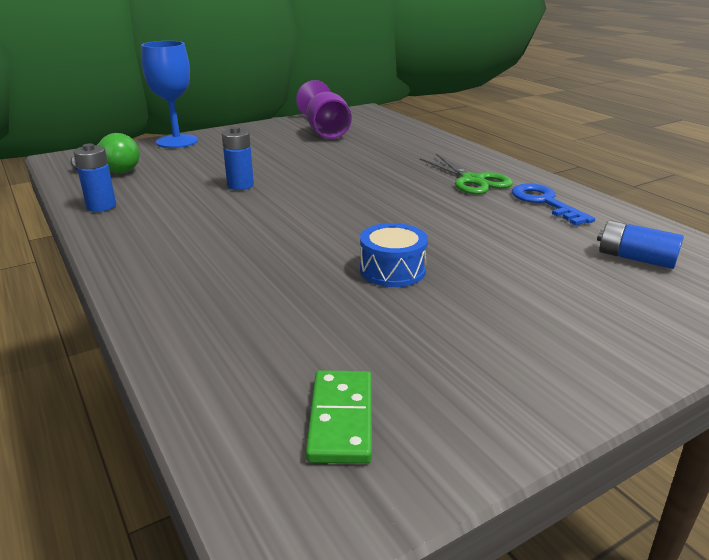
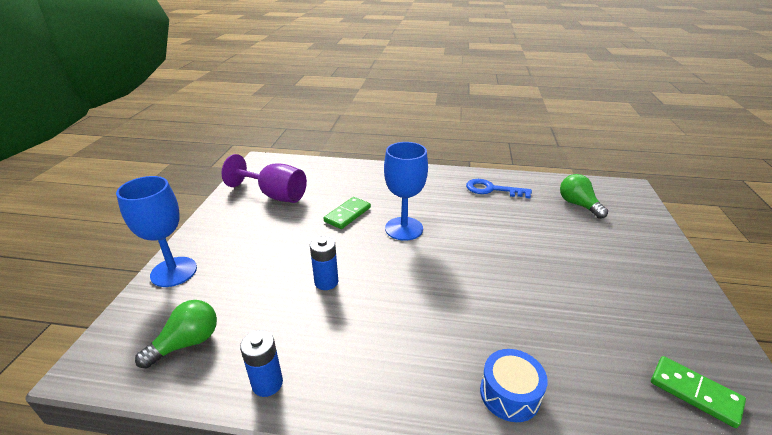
camera: 50 degrees left, 5 degrees up
(350, 161) = (347, 214): none -> green domino
(373, 187) = (404, 228): none -> blue goblet
(392, 270) = (532, 284): blue drum -> blue drum (509, 394)
(472, 180) = (437, 192): green scissors -> none
(635, 258) = (578, 205): blue battery -> green light bulb

